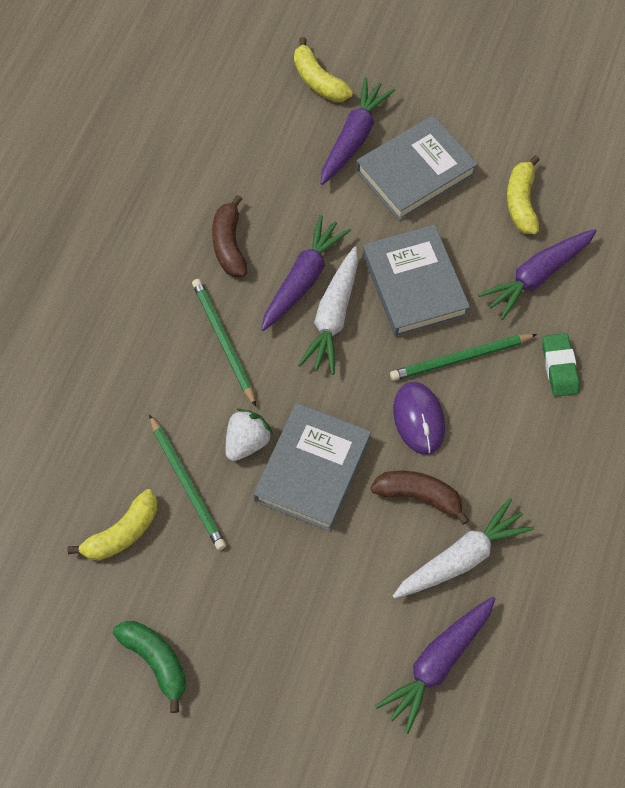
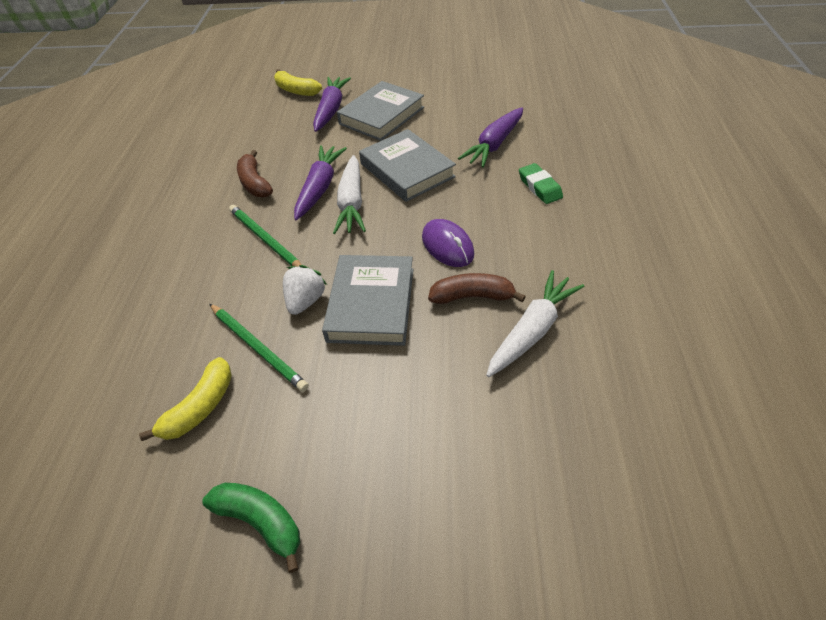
camera: 15 degrees left, 15 degrees down
(438, 663) = (556, 425): purple carrot -> none
(460, 359) = (462, 201): green pencil -> none
(521, 202) = (462, 112): yellow banana -> none

